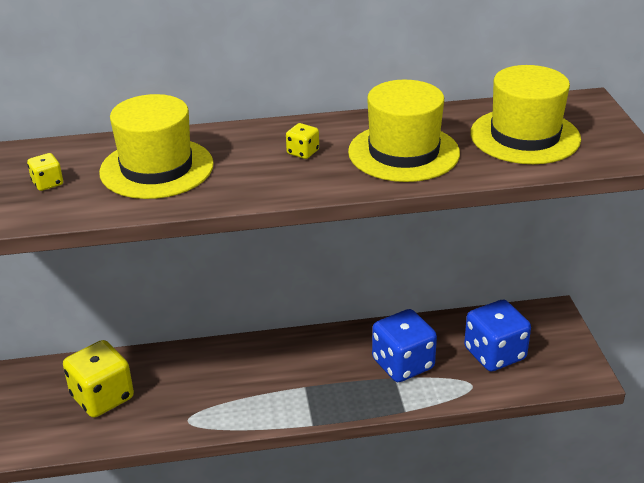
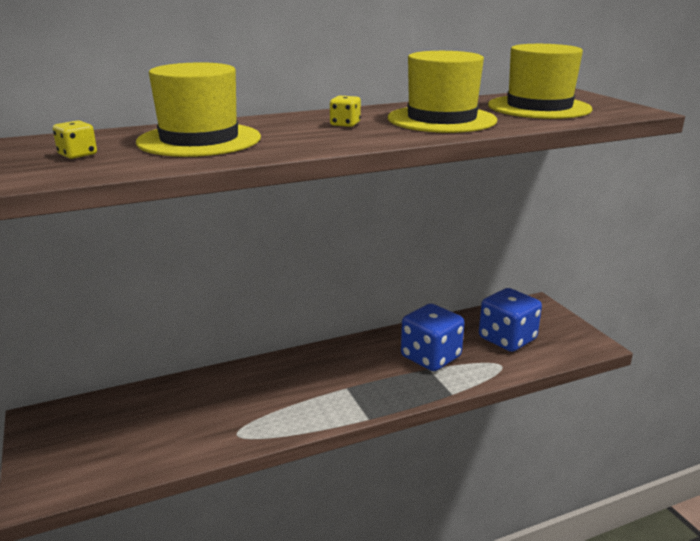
camera: 15 degrees left, 10 degrees down
(102, 397) = (135, 427): yellow dice -> none

